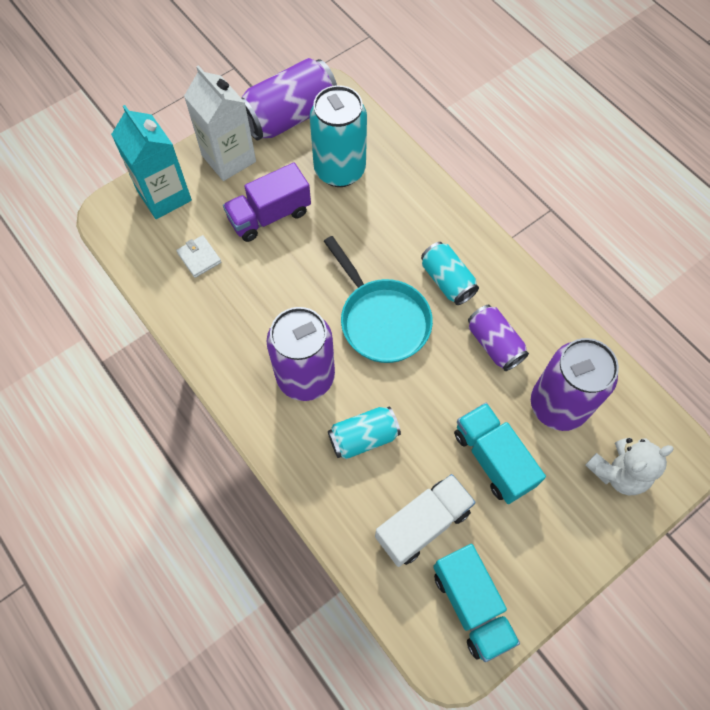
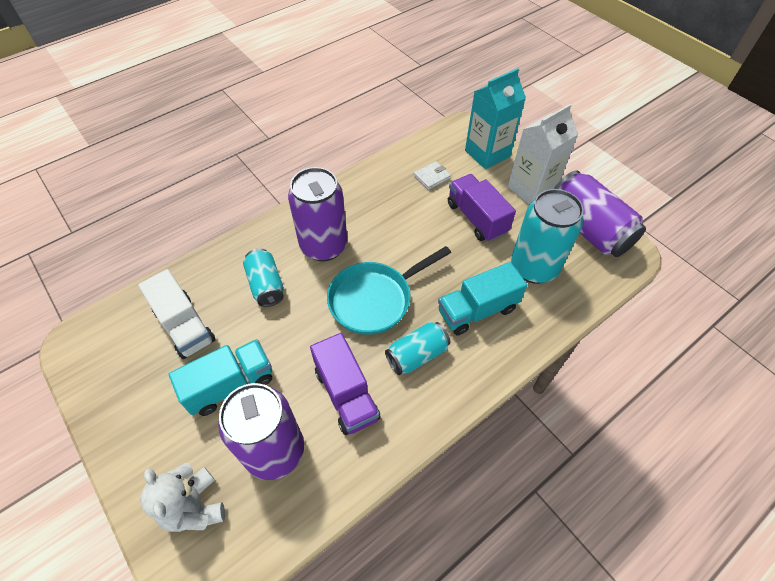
camera: 90 degrees right, 10 degrees down
(471, 605) = (110, 359): turquoise truck -> turquoise truck (477, 310)
(494, 344) = (346, 394): purple can -> purple truck

